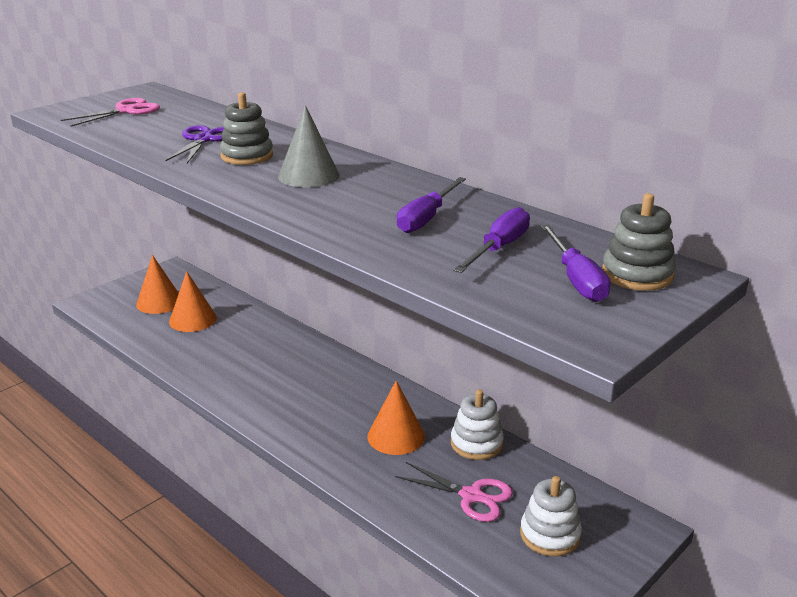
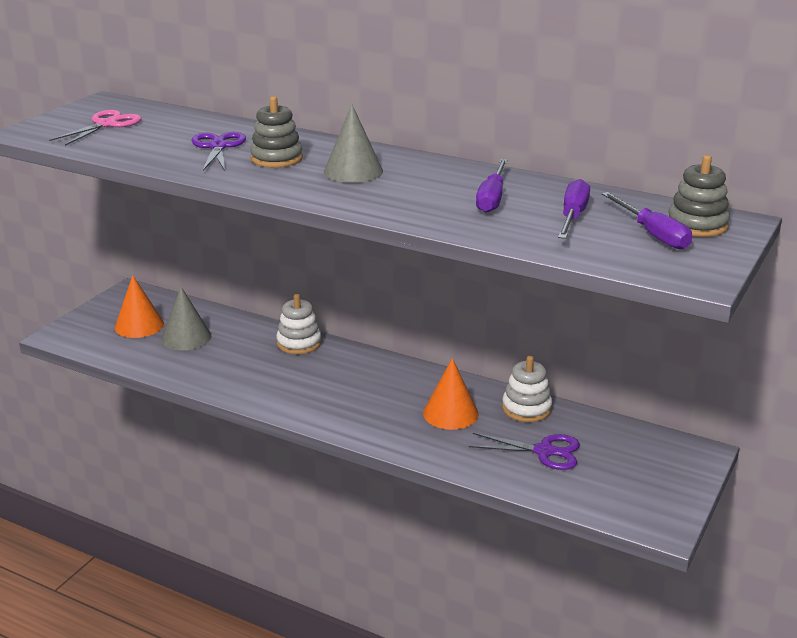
camera: 15 degrees left, 0 degrees up
(193, 319) = (186, 337): orange cone -> grey cone
(472, 496) = (544, 451): pink scissors -> purple scissors
(550, 535) = (625, 470): white stacking toy -> white stacking toy (299, 343)

